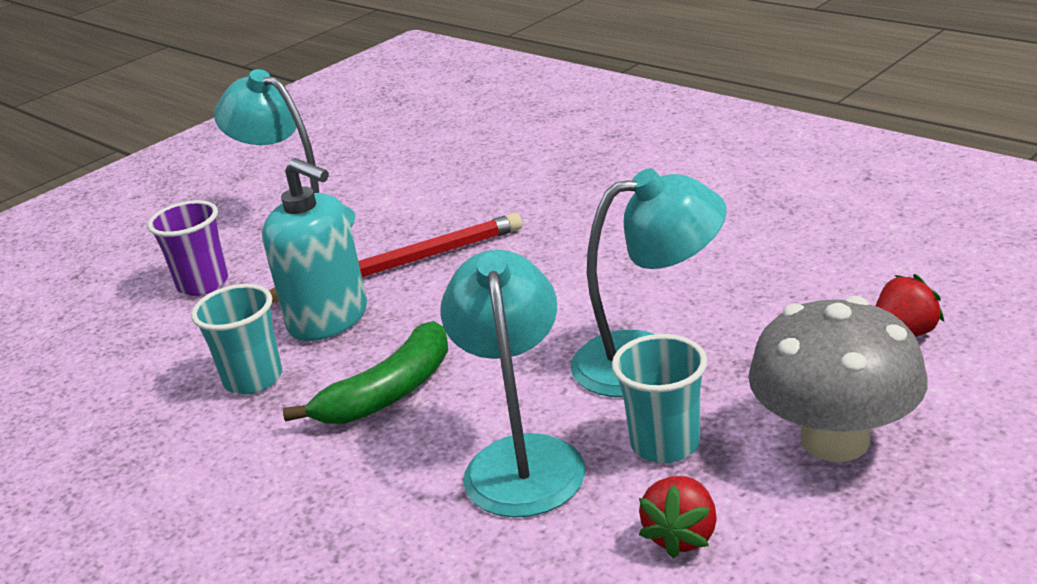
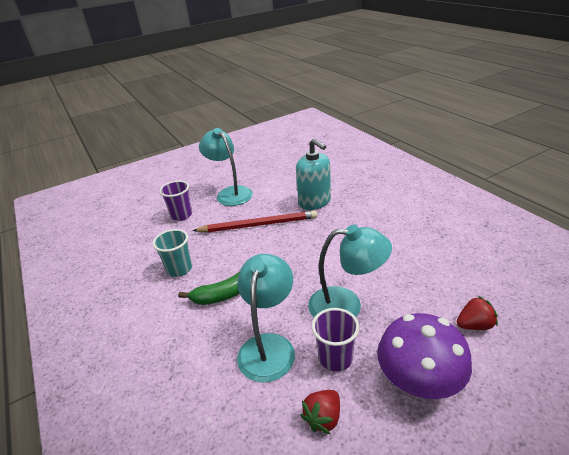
camera: 15 degrees right, 5 degrees up
(328, 319) = (220, 246): turquoise soap dispenser -> turquoise soap dispenser (314, 202)
(665, 444) = (335, 358): turquoise cup -> purple cup
(835, 440) = (418, 382): grey mushroom -> purple mushroom

